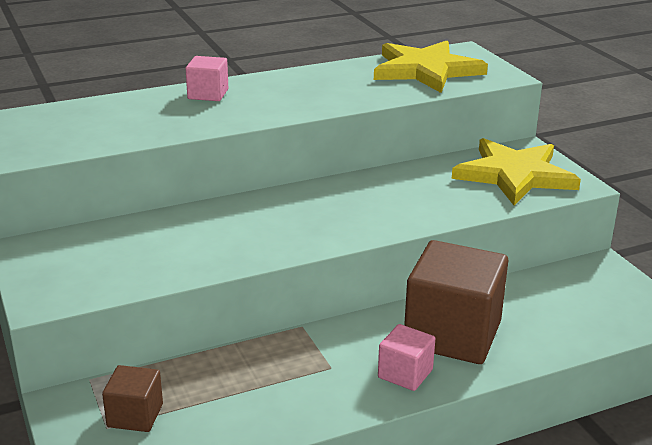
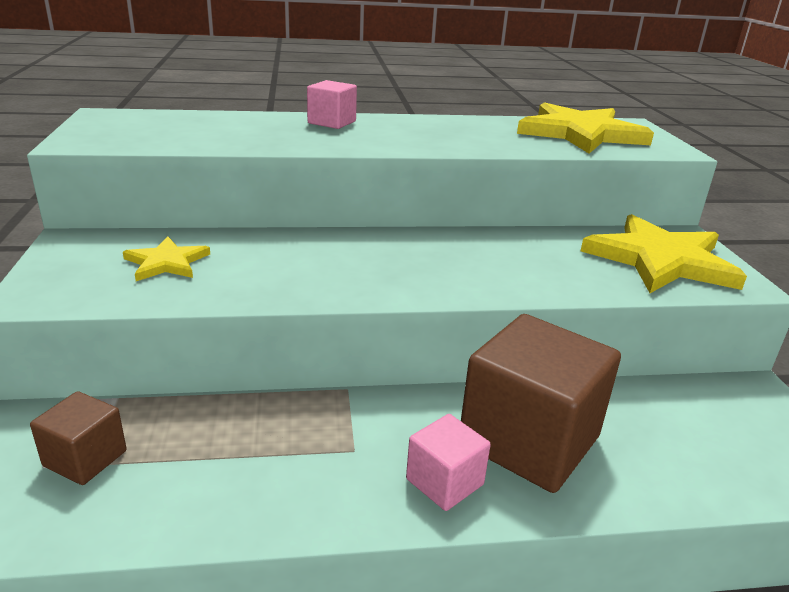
camera: 15 degrees right, 0 degrees up
(126, 251) = (167, 262): none -> yellow star

